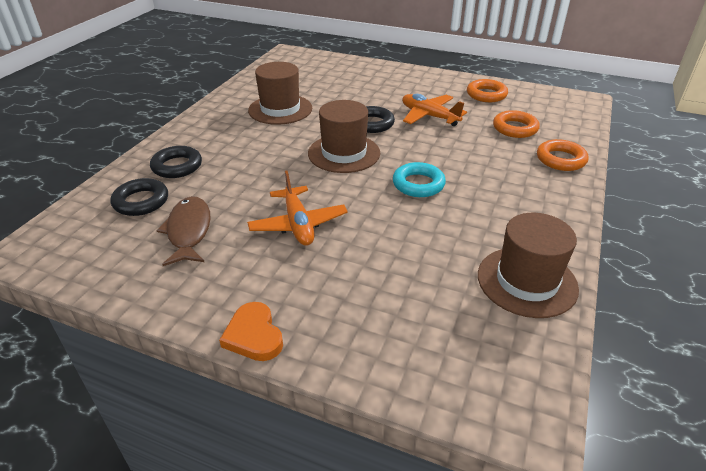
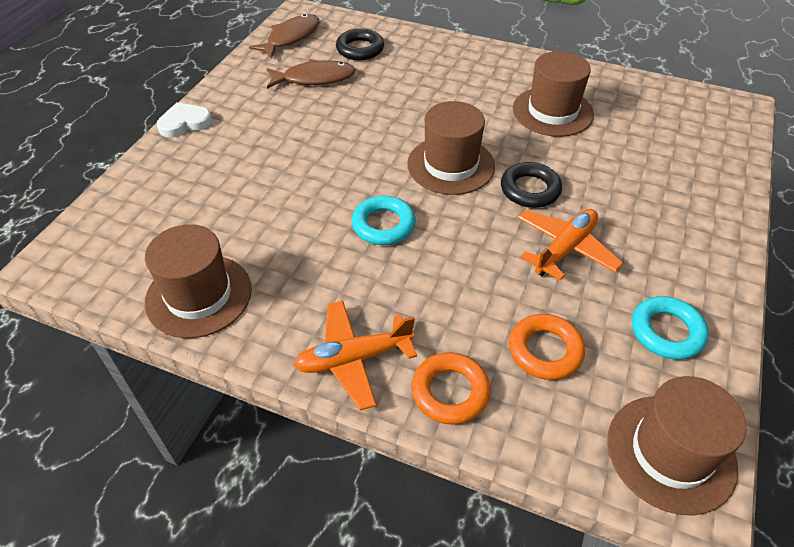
camera: 90 degrees right, 10 degrees up
(85, 256) = (291, 38): none -> brown fish
(177, 166) = (417, 58): black ring -> none
(254, 335) = (184, 123): orange heart -> white heart
(298, 224) = (317, 137): orange plane -> orange plane (354, 358)
(486, 95) = (666, 331): orange ring -> turquoise ring
(563, 102) = (671, 453): none -> brown hat

